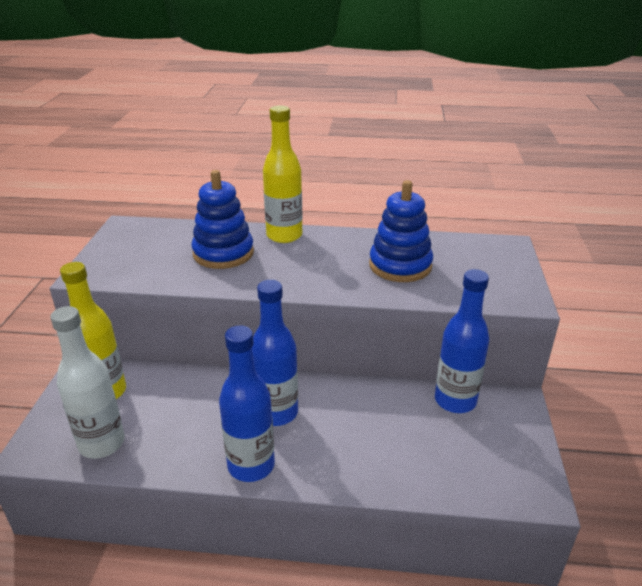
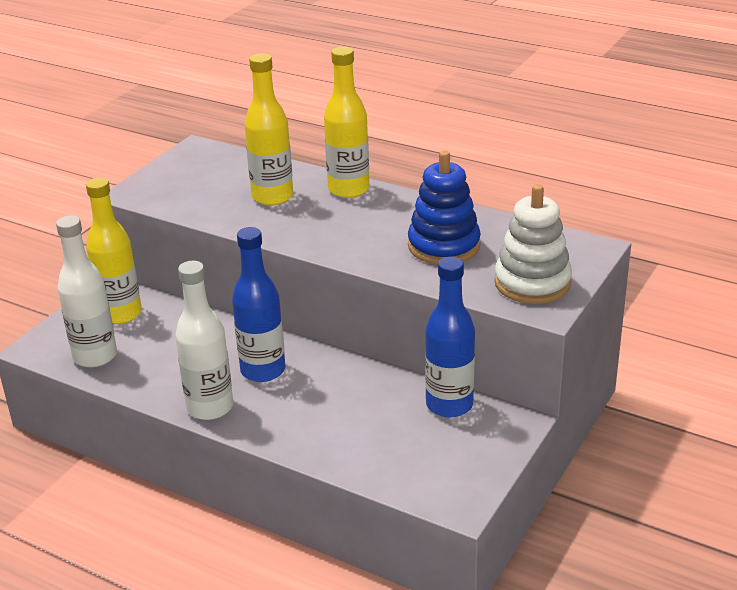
camera: 25 degrees right, 0 degrees up
(223, 253) = (272, 197): blue stacking toy -> yellow bottle
(251, 465) = (210, 407): blue bottle -> white bottle
(495, 281) = (532, 283): none -> white stacking toy

